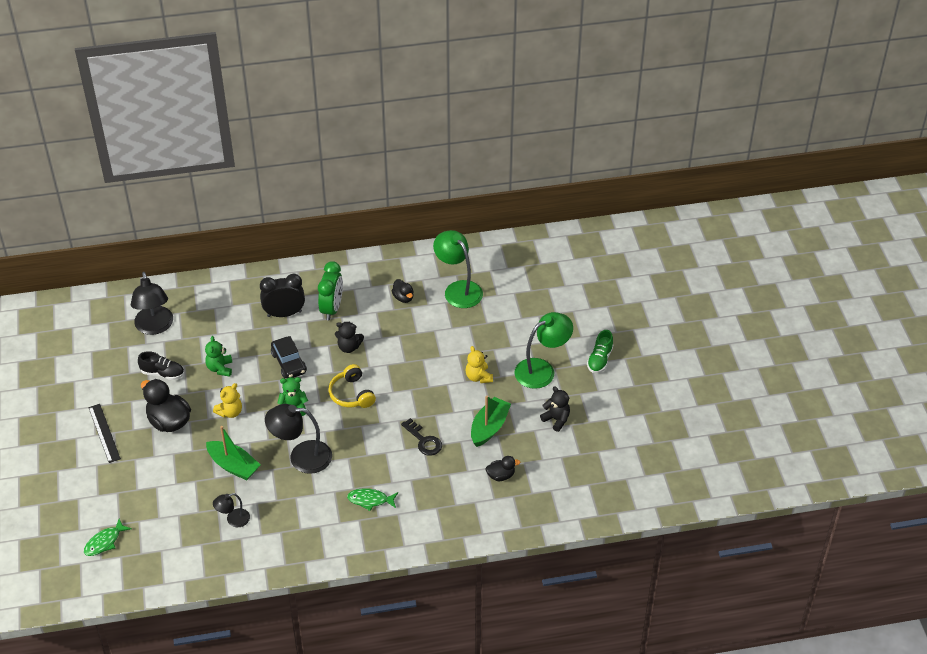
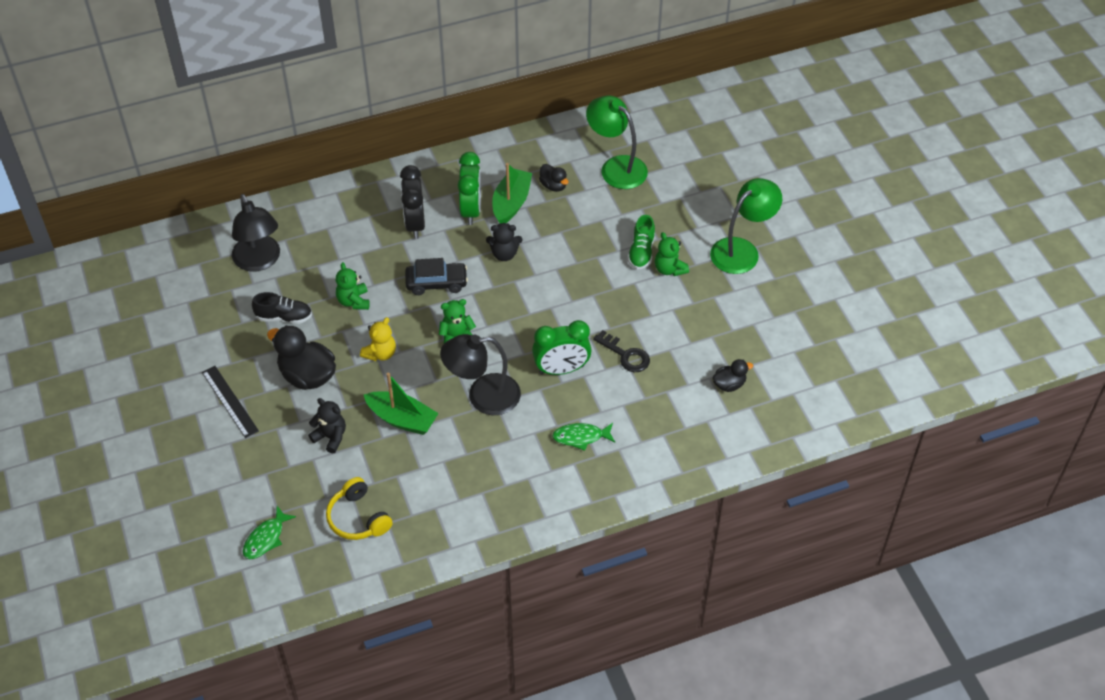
camera: 10 degrees left, 5 degrees up
(233, 520) = (420, 486): black lamp -> none
(284, 313) = (415, 224): black clock -> black clock turned 75 degrees counterclockwise
(289, 363) = (436, 283): black car -> black car turned 60 degrees counterclockwise
(352, 394) = (523, 310): yellow headphones -> yellow headphones (358, 518)
(369, 445) = (561, 369): none -> green clock
(478, 377) = (669, 269): yellow teddy bear -> green teddy bear
(489, 427) = (699, 328): green boat -> green boat (511, 203)
(556, 419) = (775, 307): black teddy bear -> black teddy bear (330, 437)
(599, 359) = (806, 229): green shoe -> green shoe (641, 252)

